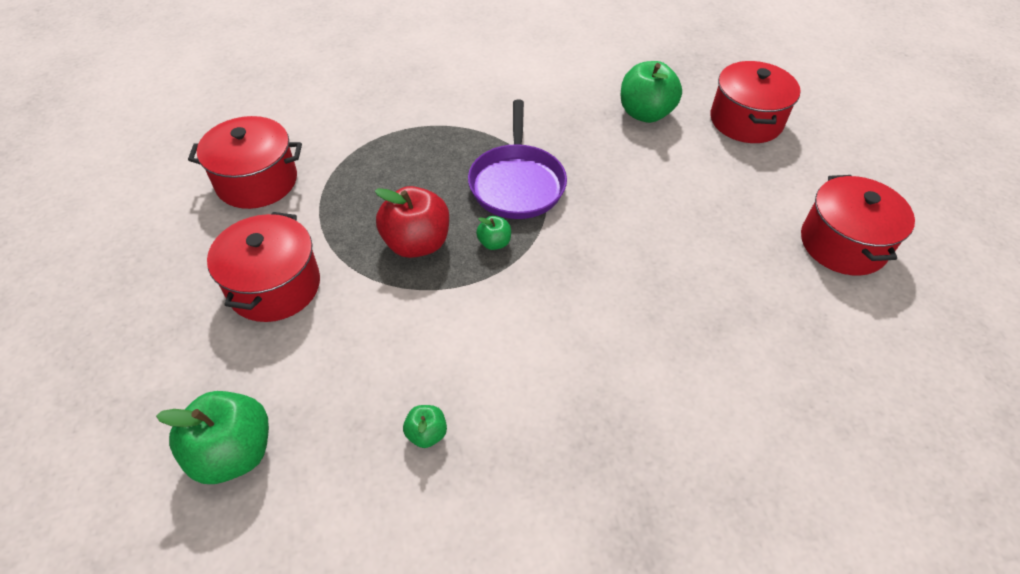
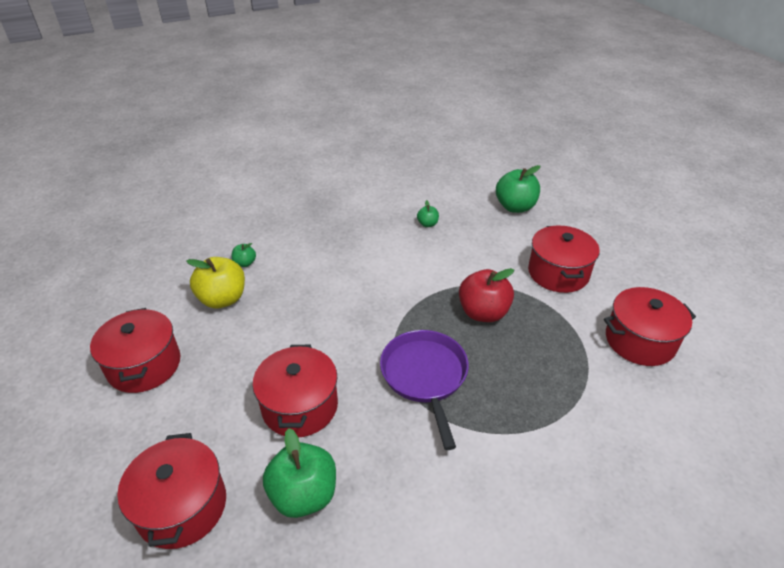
camera: 170 degrees right, 10 degrees down
(494, 243) = (427, 322): green apple -> green apple (245, 263)
(653, 176) = (300, 406): none -> red pot
(777, 324) = (223, 299): none -> yellow apple

